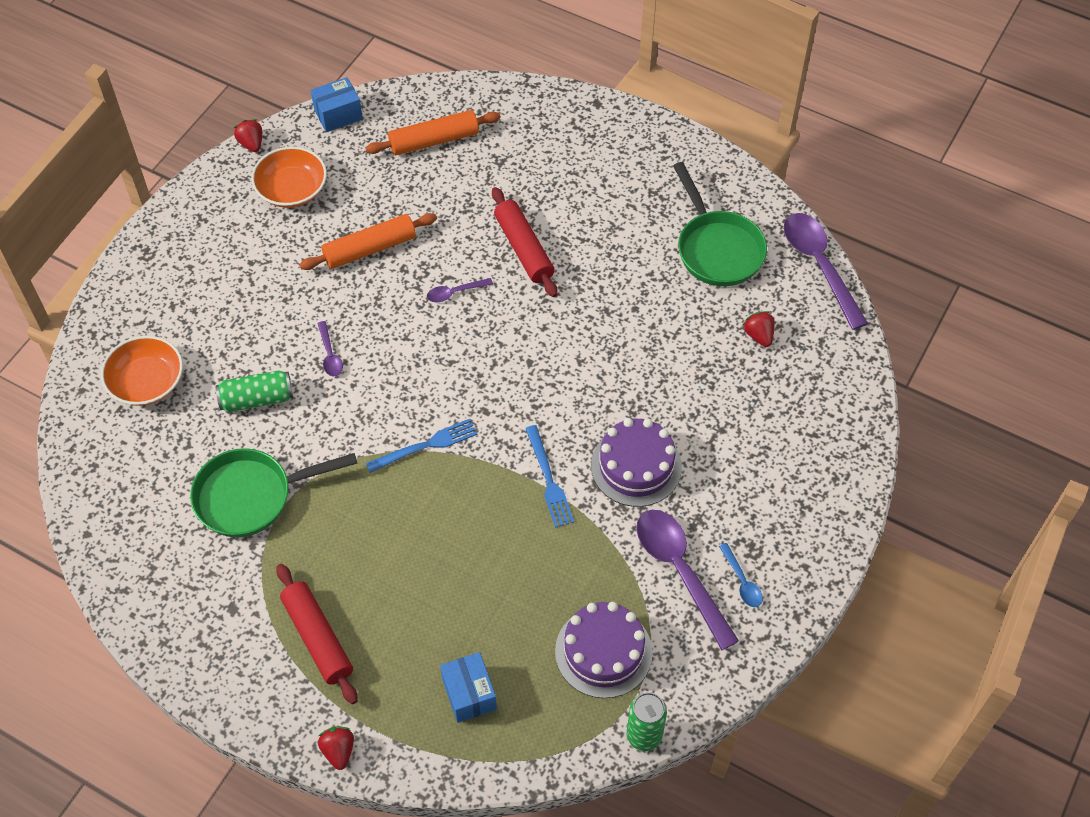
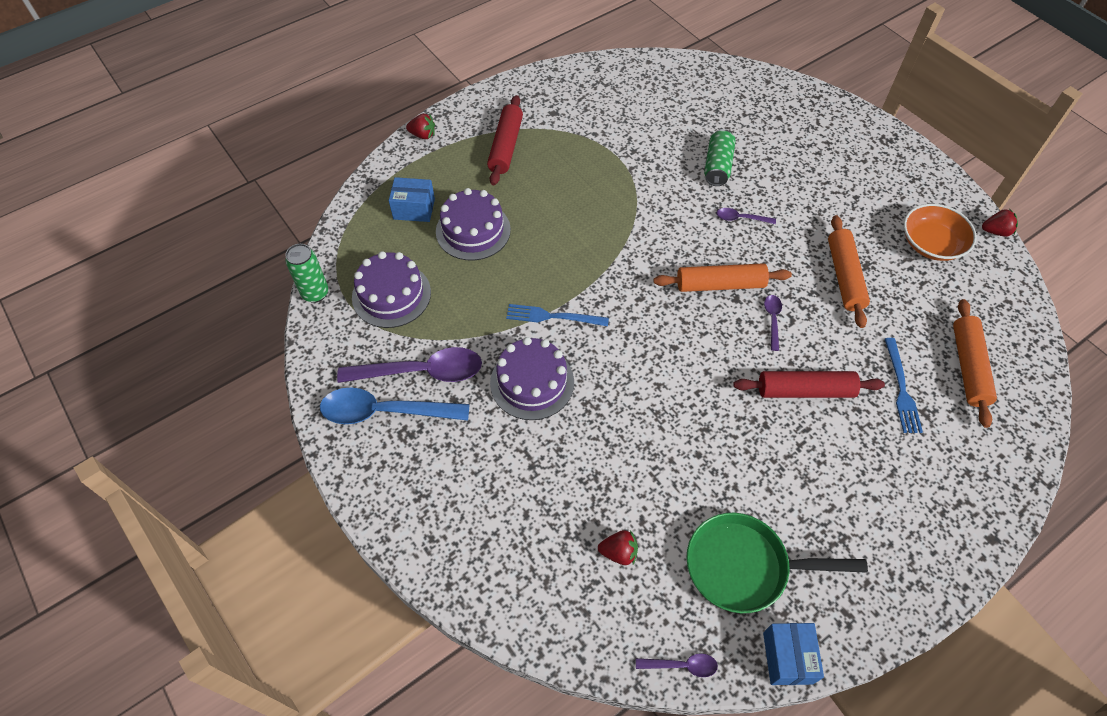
camera: 115 degrees right, 0 degrees up
(147, 382) = (760, 113): orange bowl -> none
(251, 496) = (634, 143): green pan -> none
(317, 638) = (506, 146): red rolling pin -> red rolling pin turned 75 degrees counterclockwise
(338, 114) = (1021, 303): blue box -> blue box (787, 658)
(426, 446) = (626, 250): blue fork -> blue fork (901, 388)
(432, 347) = (720, 284): none -> orange rolling pin
(471, 611) = (473, 230): none -> purple cake
(742, 581) = (385, 412): blue spoon -> blue spoon, size x2.15
(819, 266) = (681, 665): purple spoon -> purple spoon, size x0.47

